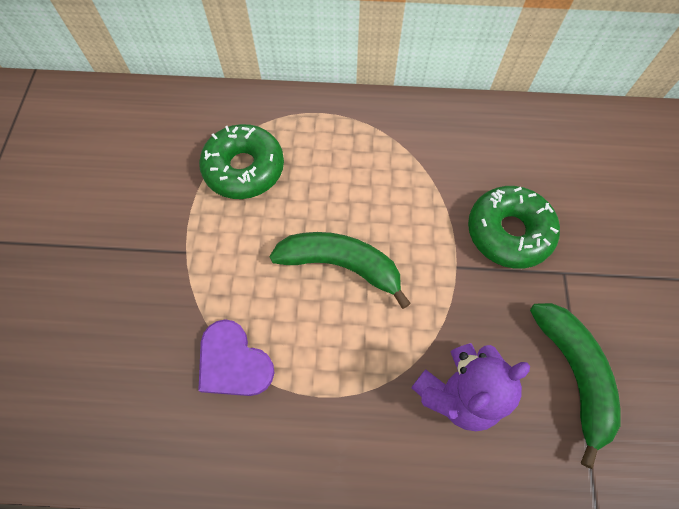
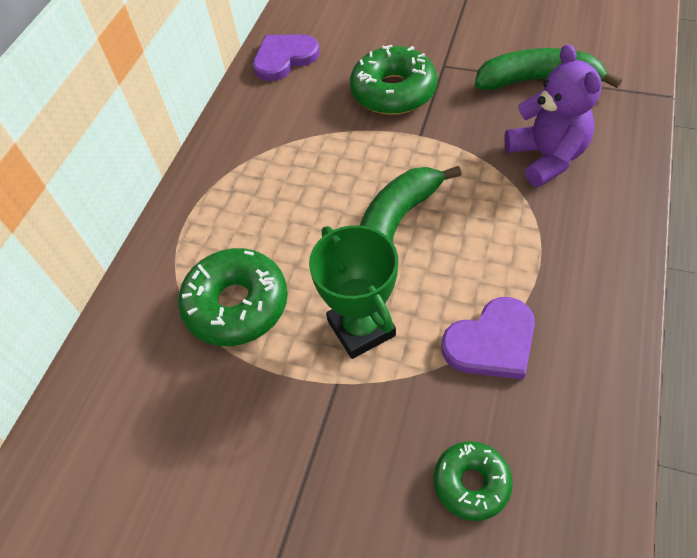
camera: 70 degrees left, 10 degrees down
(112, 361) = (471, 483): none -> green donut
(234, 259) = (361, 328): none -> green trophy
(524, 130) = (284, 58): none -> purple heart

